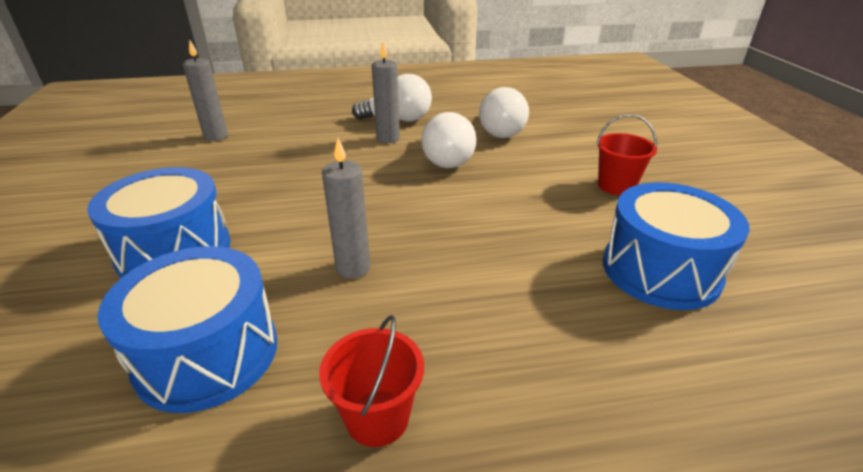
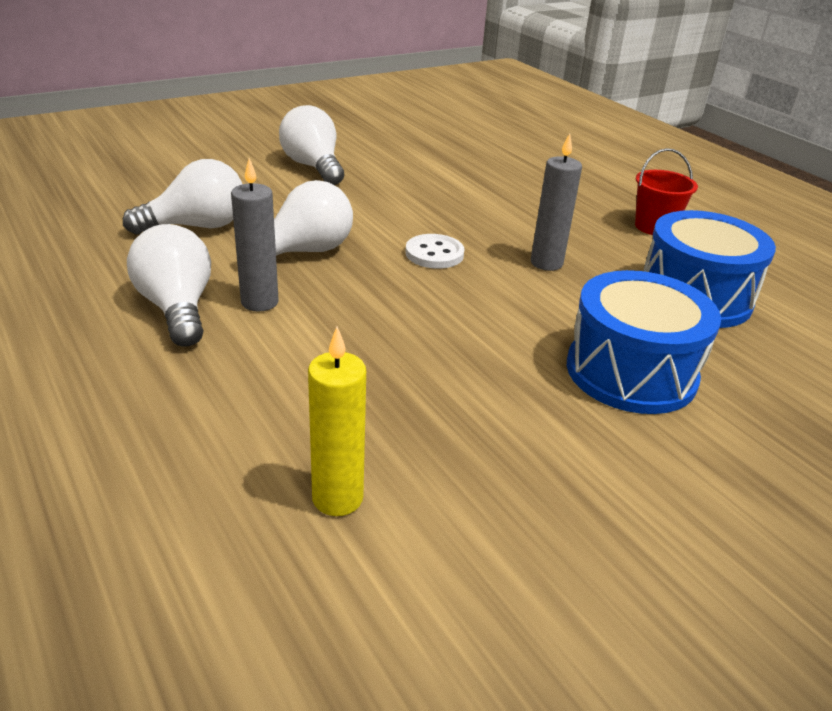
camera: 115 degrees left, 0 degrees up
(216, 136) = (337, 498): grey candle -> yellow candle
(410, 210) = (434, 254): none -> white button
(616, 186) = (313, 167): red bucket -> white light bulb
(660, 270) = (433, 156): blue drum -> none

